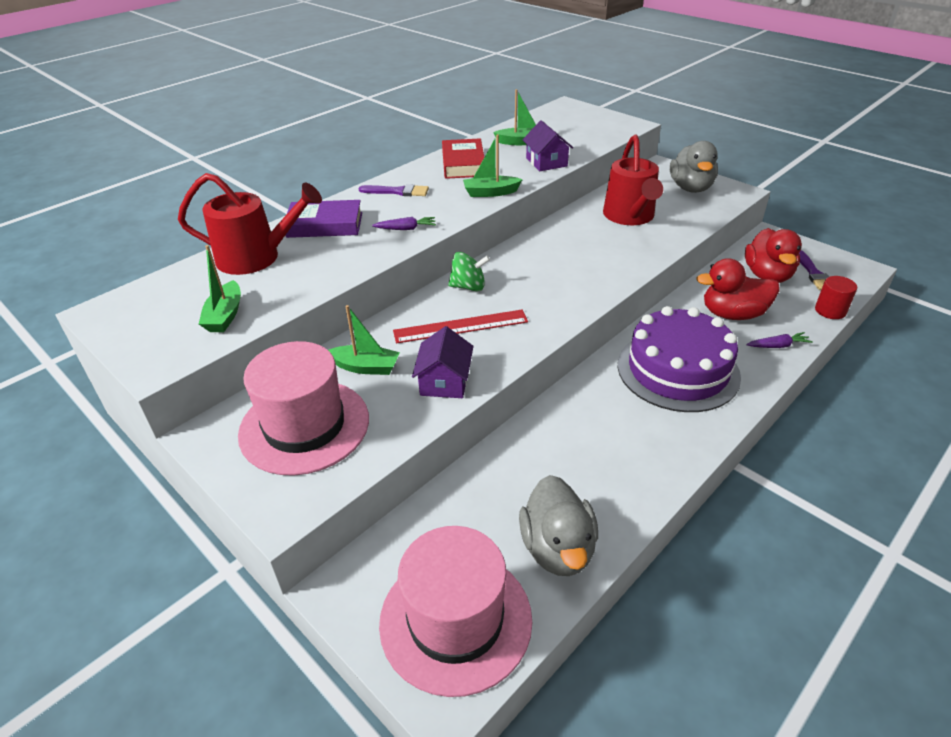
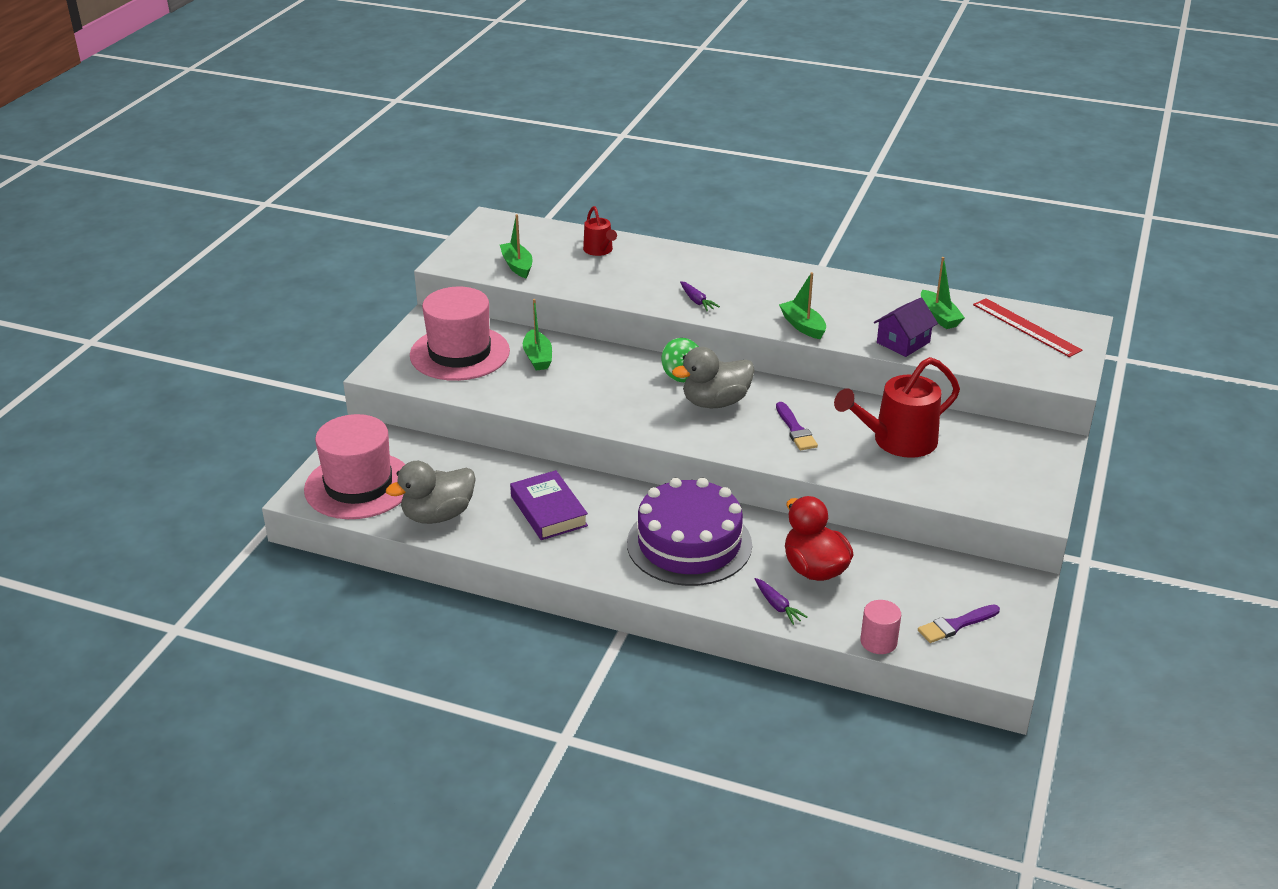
camera: 65 degrees right, 5 degrees down
(225, 316) = (517, 266): green boat -> green boat turned 90 degrees clockwise
(256, 257) = (599, 250): red watering can -> red watering can, size x0.55
(325, 225) = (672, 262): purple book -> purple book (548, 511)
(397, 192) = (761, 278): purple brush -> purple brush (795, 430)
(444, 381) = (544, 397): purple house -> none
(461, 326) = (619, 386): red ruler -> red ruler (1026, 327)
(463, 164) = (852, 296): red book -> none
(690, 188) = (1012, 474): grey duck -> grey duck (715, 402)
(767, 275) = (919, 588): red duck -> none
(830, 311) = (878, 642): red cylinder -> pink cylinder

